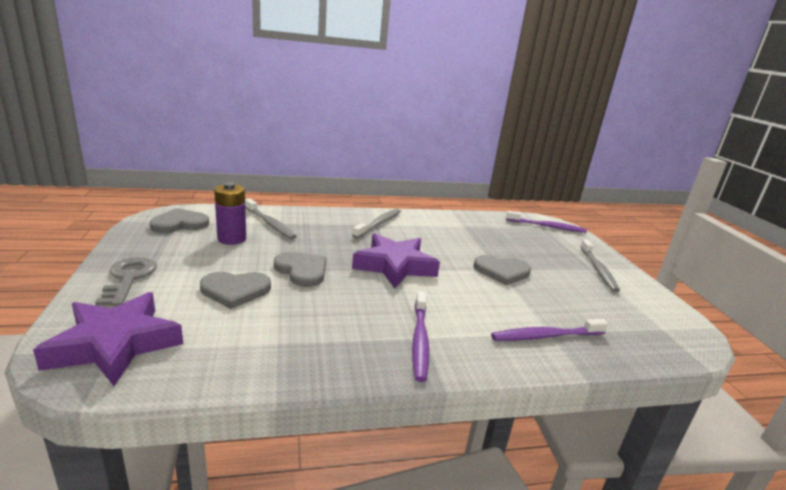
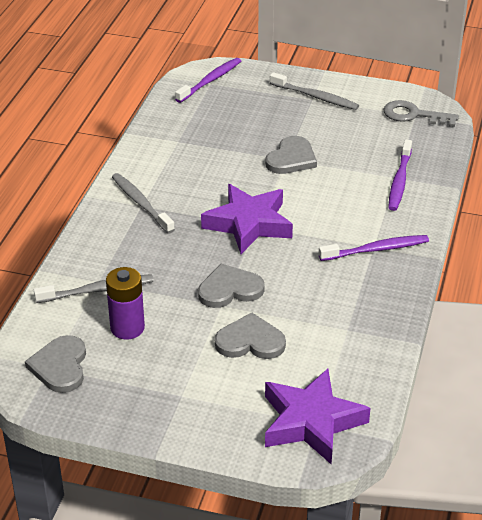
camera: 60 degrees left, 15 degrees up
(129, 278) = (191, 412): grey key -> grey key (413, 115)
(235, 290) = (250, 341): grey heart -> grey heart turned 105 degrees counterclockwise
(420, 339) = (376, 249): purple toothbrush -> purple toothbrush turned 45 degrees counterclockwise

